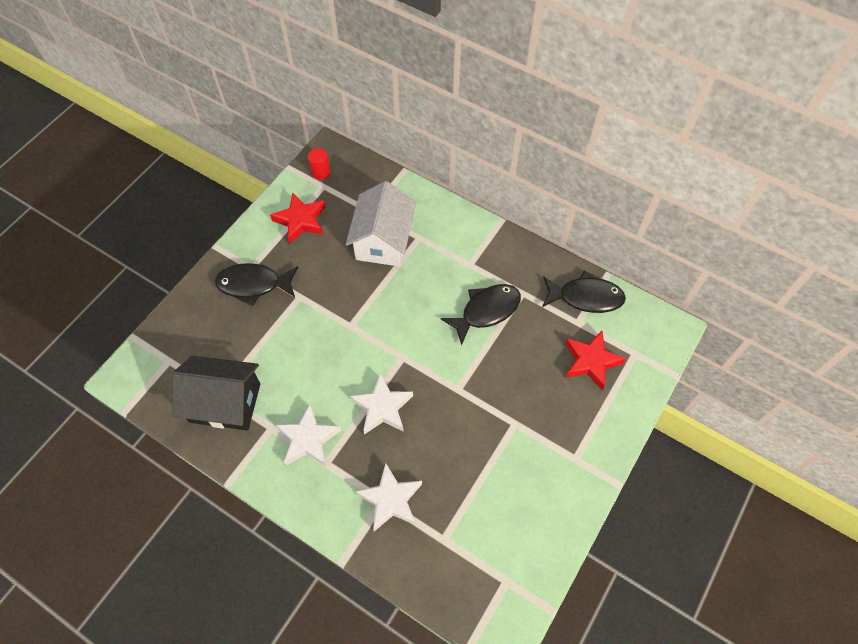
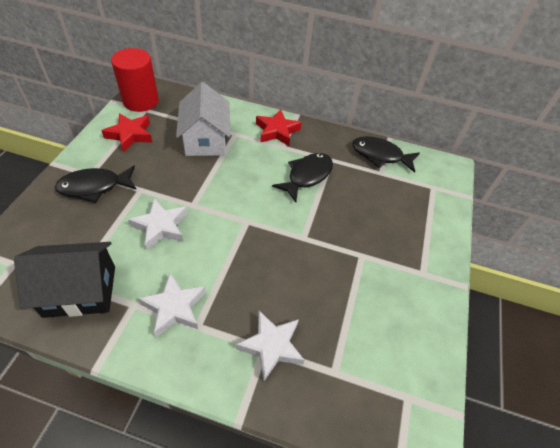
camera: 20 degrees left, 10 degrees down
(320, 172) = (141, 101): red cylinder -> red cylinder, size x2.19
(382, 407) = (240, 265): white star -> white star (161, 227)
(585, 297) = (380, 155): black fish -> black fish turned 150 degrees counterclockwise
(590, 361) = (403, 198): red star -> red star (277, 131)

